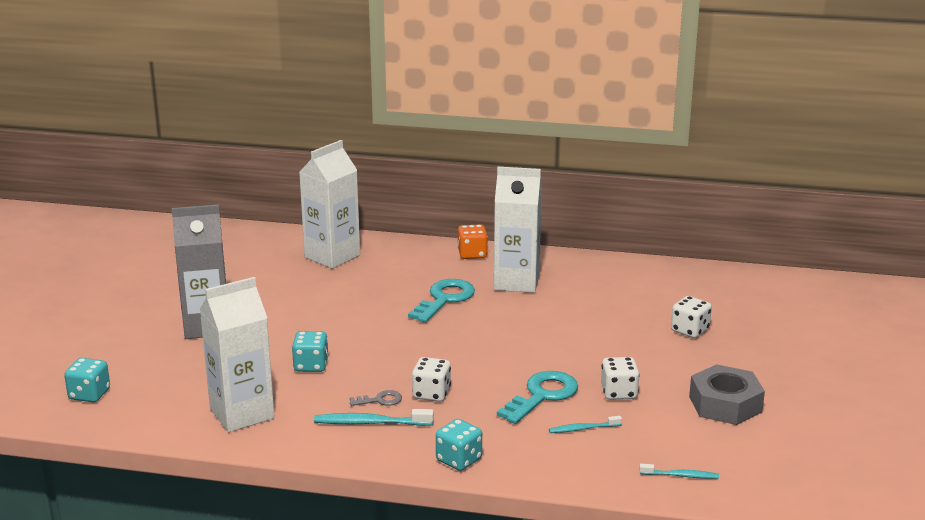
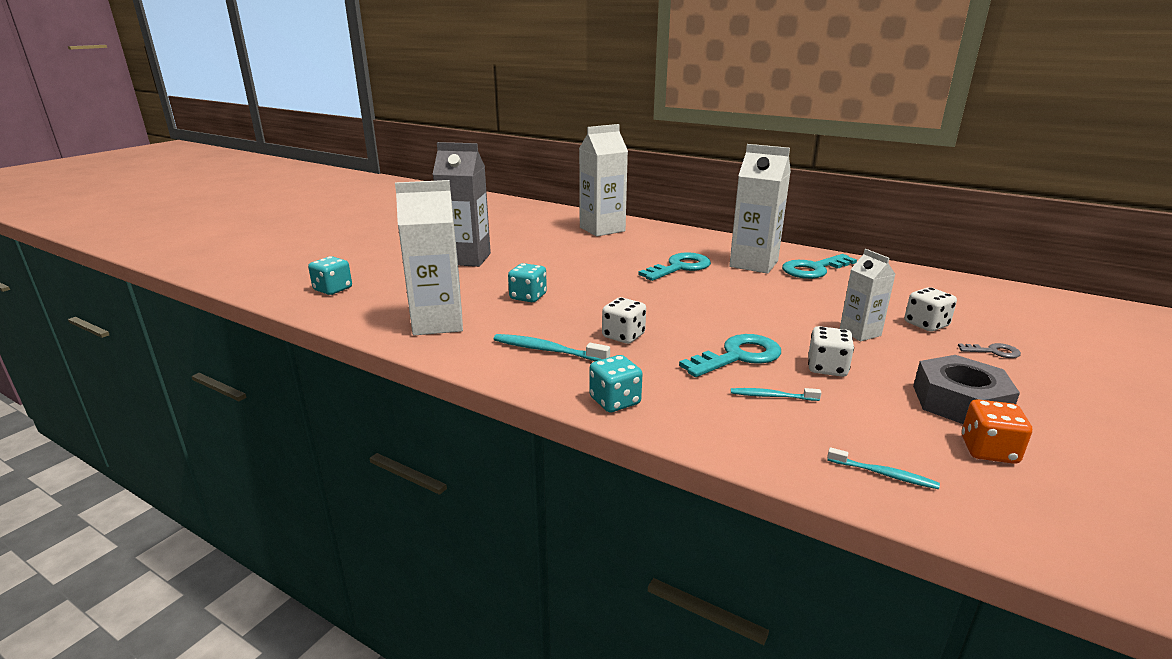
camera: 20 degrees right, 0 degrees up
(380, 400) = (570, 333): grey key -> grey key (994, 351)
(472, 254) = (722, 241): orange dice -> orange dice (988, 450)
(577, 279) = (814, 269): none -> turquoise key
(637, 350) = (860, 333): none -> white carton

